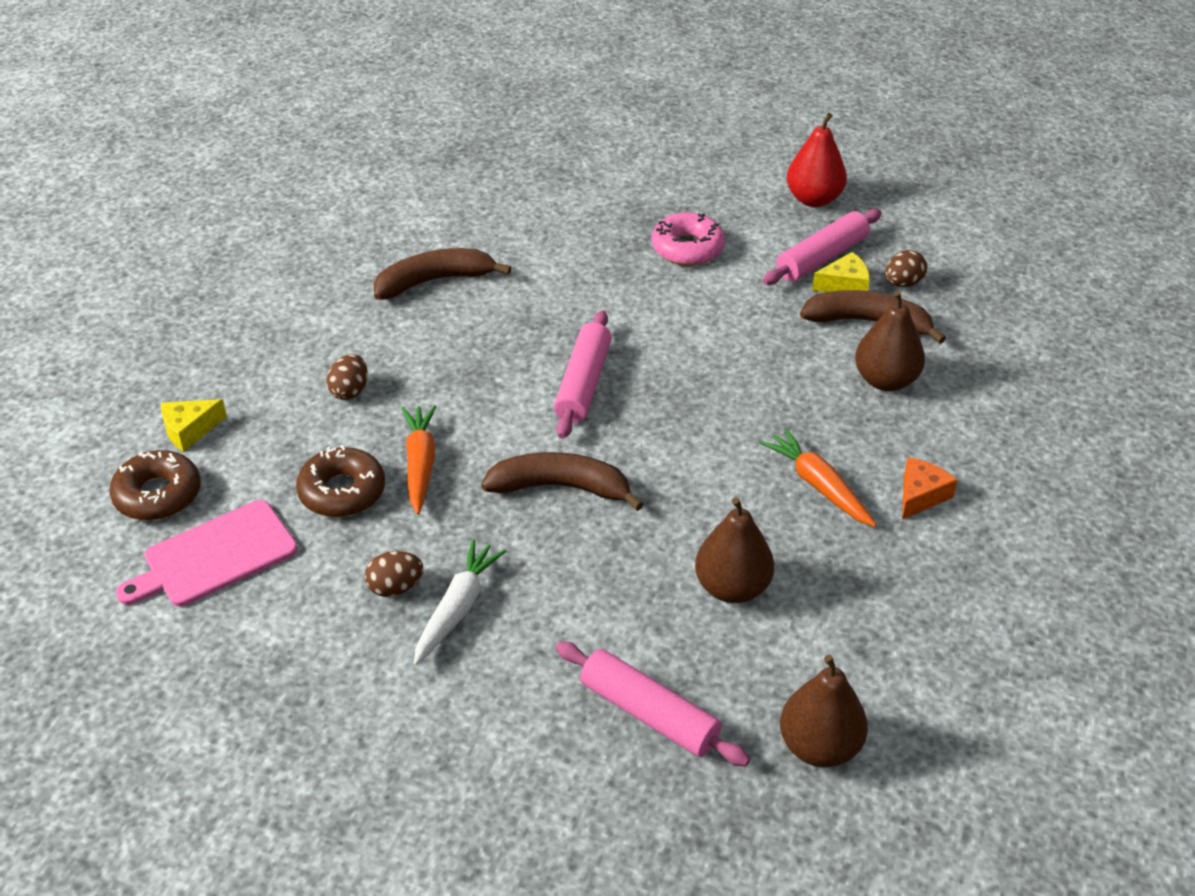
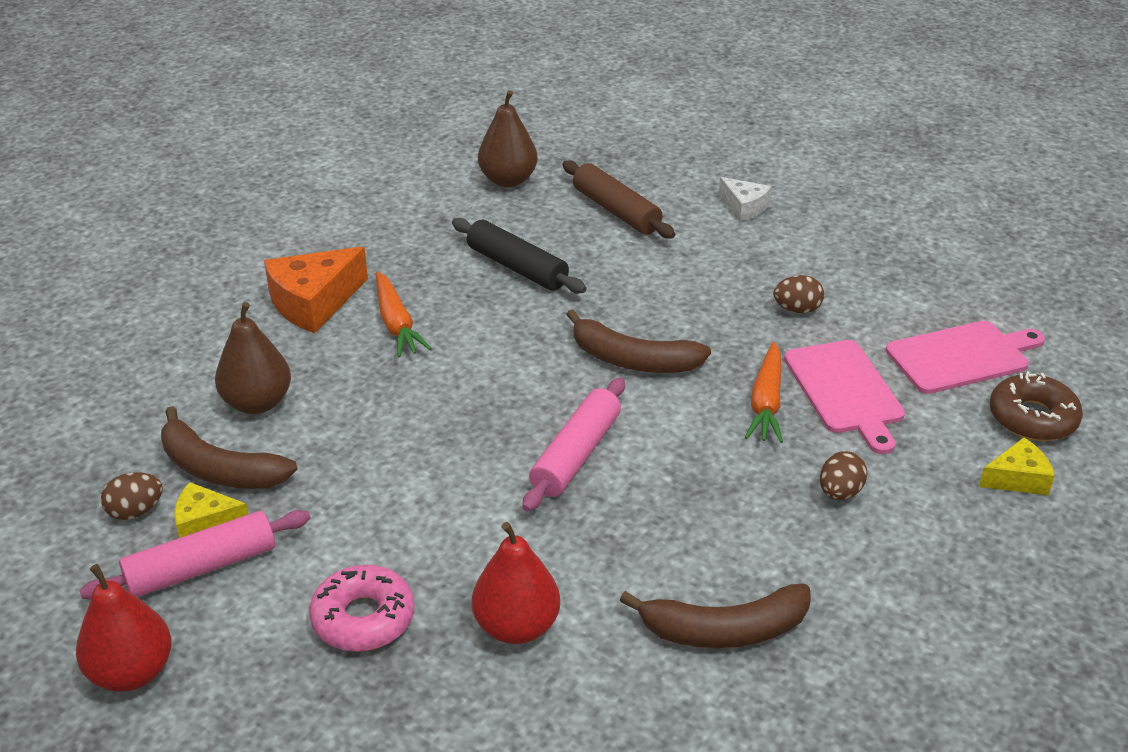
camera: 165 degrees left, 5 degrees down
(342, 491) = (845, 391): brown donut -> pink cutting board
(457, 608) = (745, 288): white carrot -> none
(477, 758) = (744, 207): none -> white cheese
(580, 260) = (516, 626): none -> red pear
(649, 714) = (616, 211): pink rolling pin -> brown rolling pin
(732, 588) = (517, 267): brown pear -> black rolling pin
(921, 495) = (313, 302): orange cheese -> orange cheese, size x1.73

